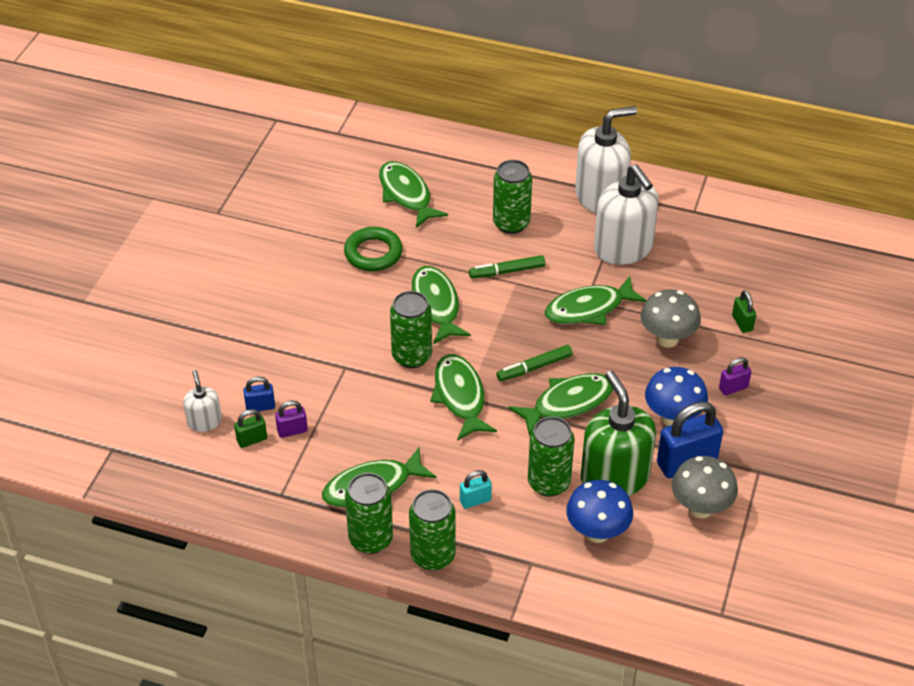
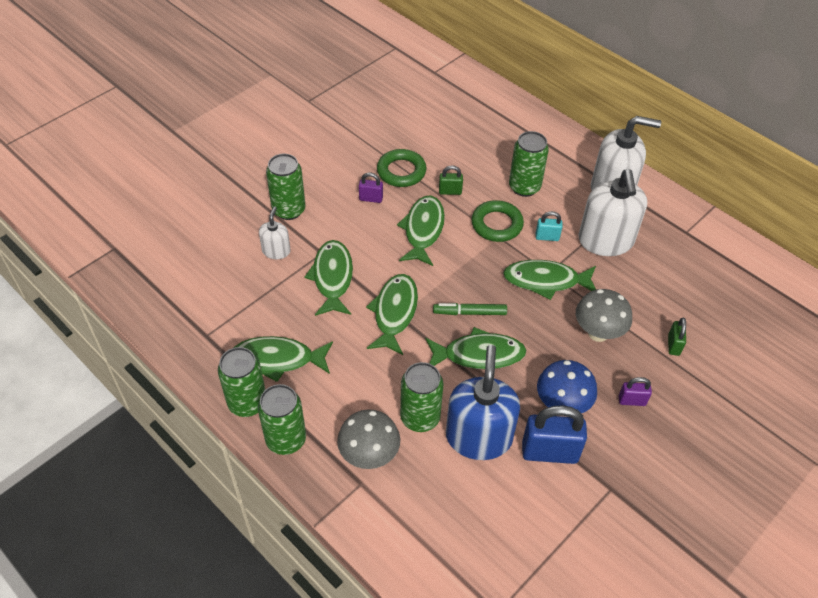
camera: 25 degrees right, 5 degrees up
(204, 421) = (191, 254): white soap dispenser -> white soap dispenser (276, 251)
(252, 440) = (215, 282): green padlock -> green padlock (450, 191)
(260, 407) = (238, 259): blue padlock -> none
(292, 431) = (248, 287): purple padlock -> purple padlock (371, 198)
(406, 195) = (456, 135): green fish -> green fish (332, 278)
(412, 356) = (378, 264): green can -> green can (289, 210)
(475, 500) = (350, 406): turquoise padlock -> turquoise padlock (547, 237)
(507, 271) = (497, 224): green marker -> green ring
(597, 532) = (433, 481): blue mushroom -> none
(614, 477) = (478, 437): green soap dispenser -> blue soap dispenser
(700, 508) = (537, 500): grey mushroom -> grey mushroom (369, 456)

